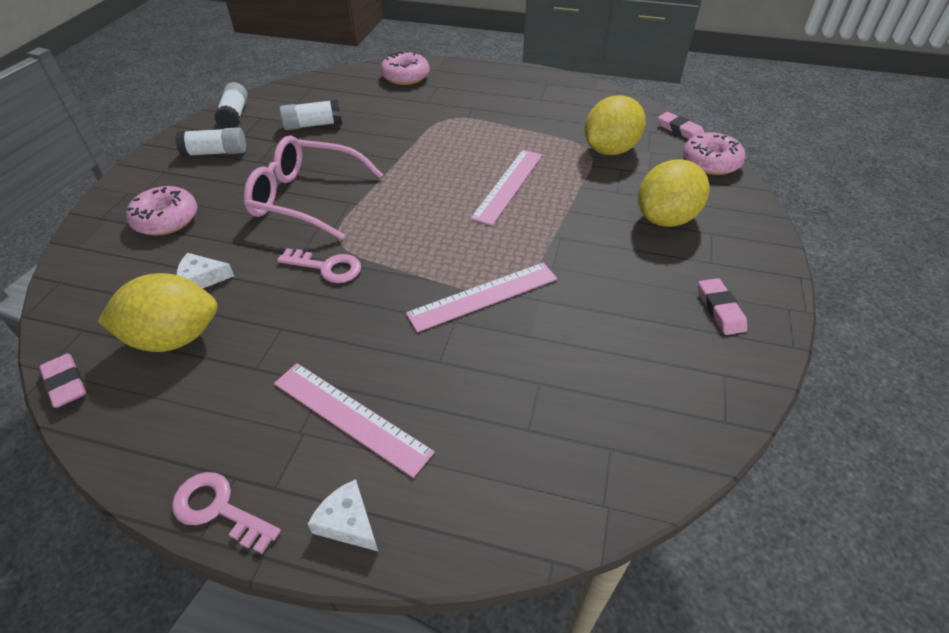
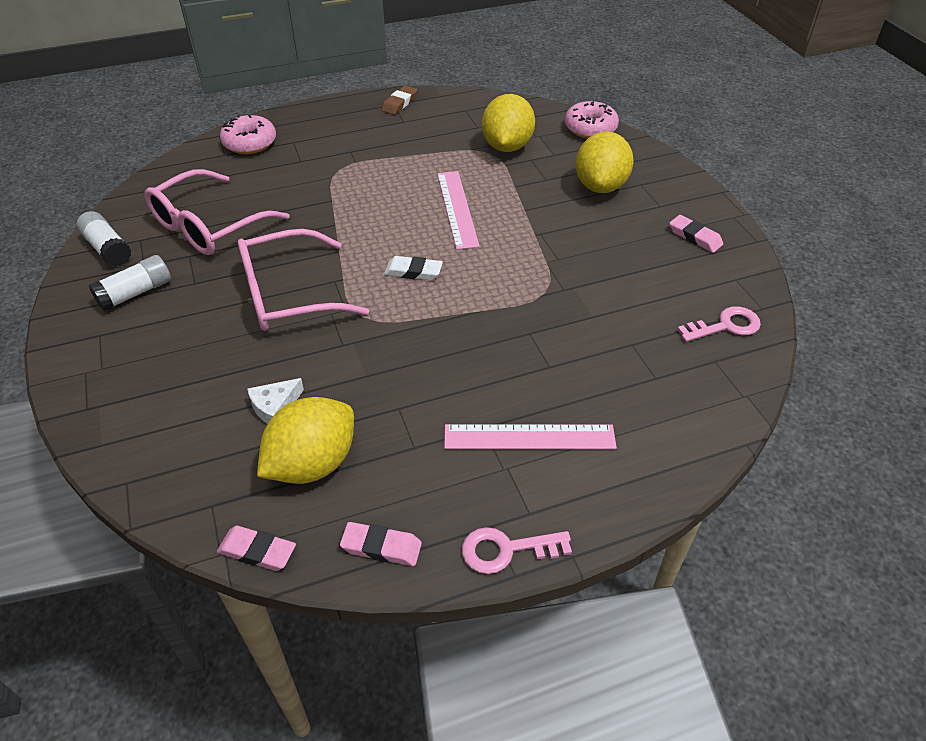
camera: 35 degrees left, 0 degrees up
(166, 219) = (167, 376): pink donut -> none
(313, 125) = (210, 225): white glue stick -> pink glasses
(326, 267) = (380, 343): pink key -> pink key (725, 326)
(348, 522) = (604, 500): white cheese -> none
(416, 222) = (413, 271): none -> white eraser
(483, 296) = (530, 304): pink ruler -> none
(552, 84) = (399, 103): none -> brown eraser
(680, 130) = (543, 109): pink eraser -> pink eraser (381, 547)

